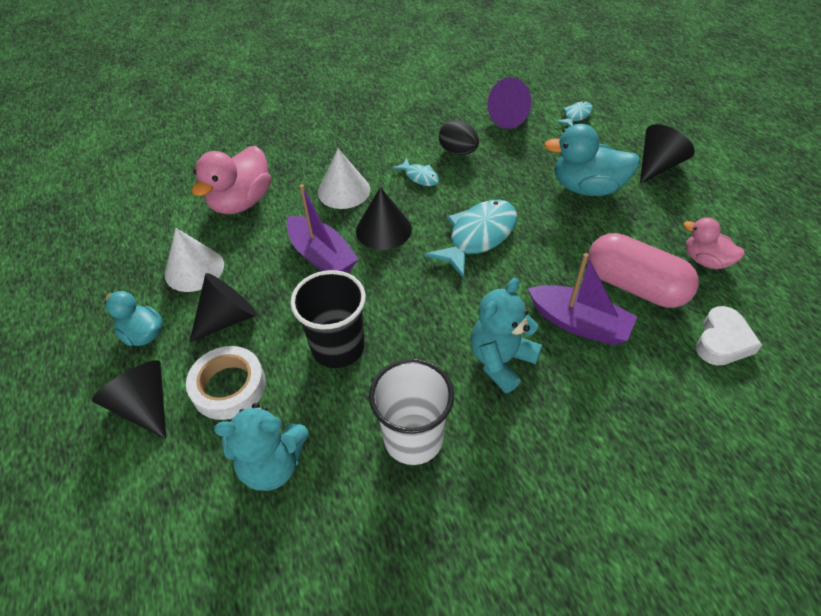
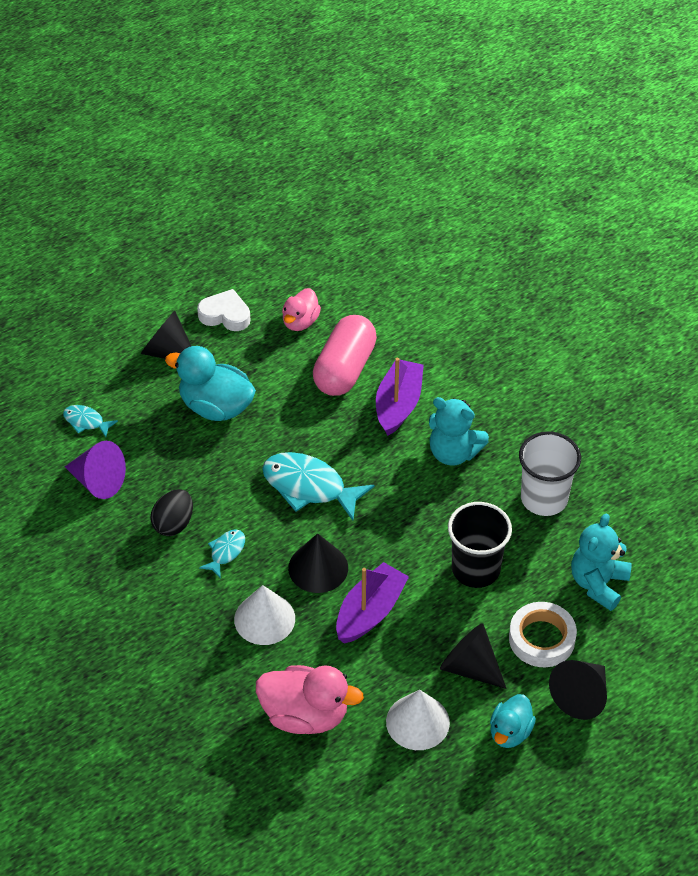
camera: 105 degrees left, 0 degrees up
(272, 465) = (598, 583): turquoise teddy bear -> turquoise teddy bear turned 135 degrees counterclockwise
(587, 188) = (216, 407): turquoise duck -> turquoise duck turned 120 degrees clockwise
(722, 341) = (390, 316): white heart -> white heart (225, 315)

